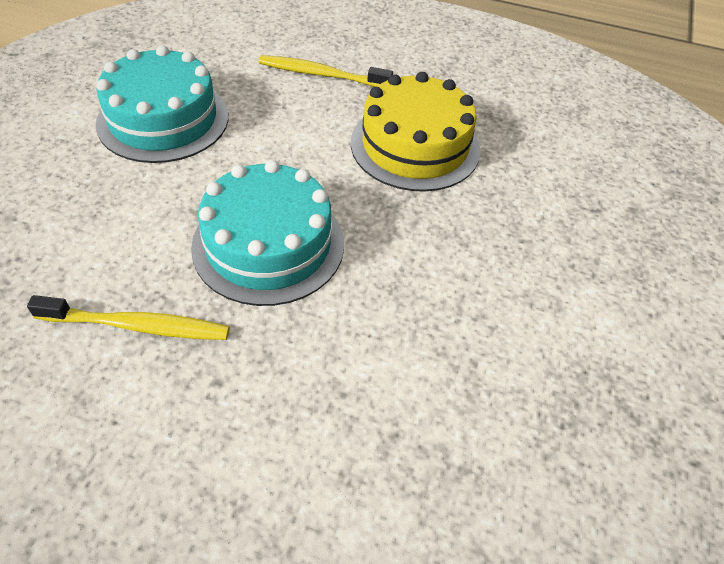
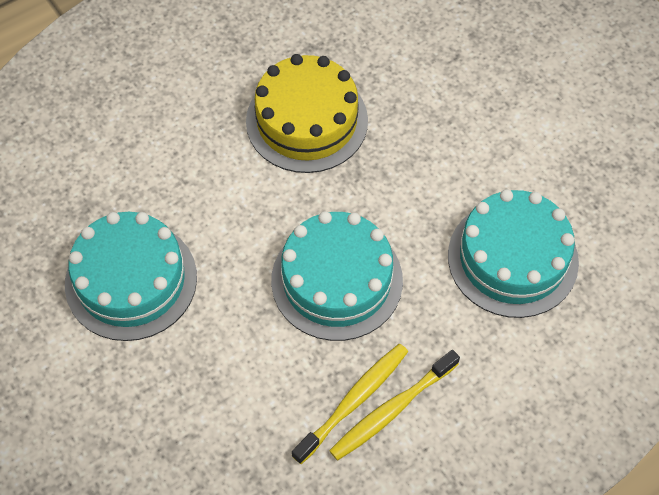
camera: 50 degrees left, 10 degrees up
(321, 74) = (165, 129): yellow toothbrush -> yellow toothbrush (391, 410)
(419, 377) = (512, 258): none -> turquoise cake

